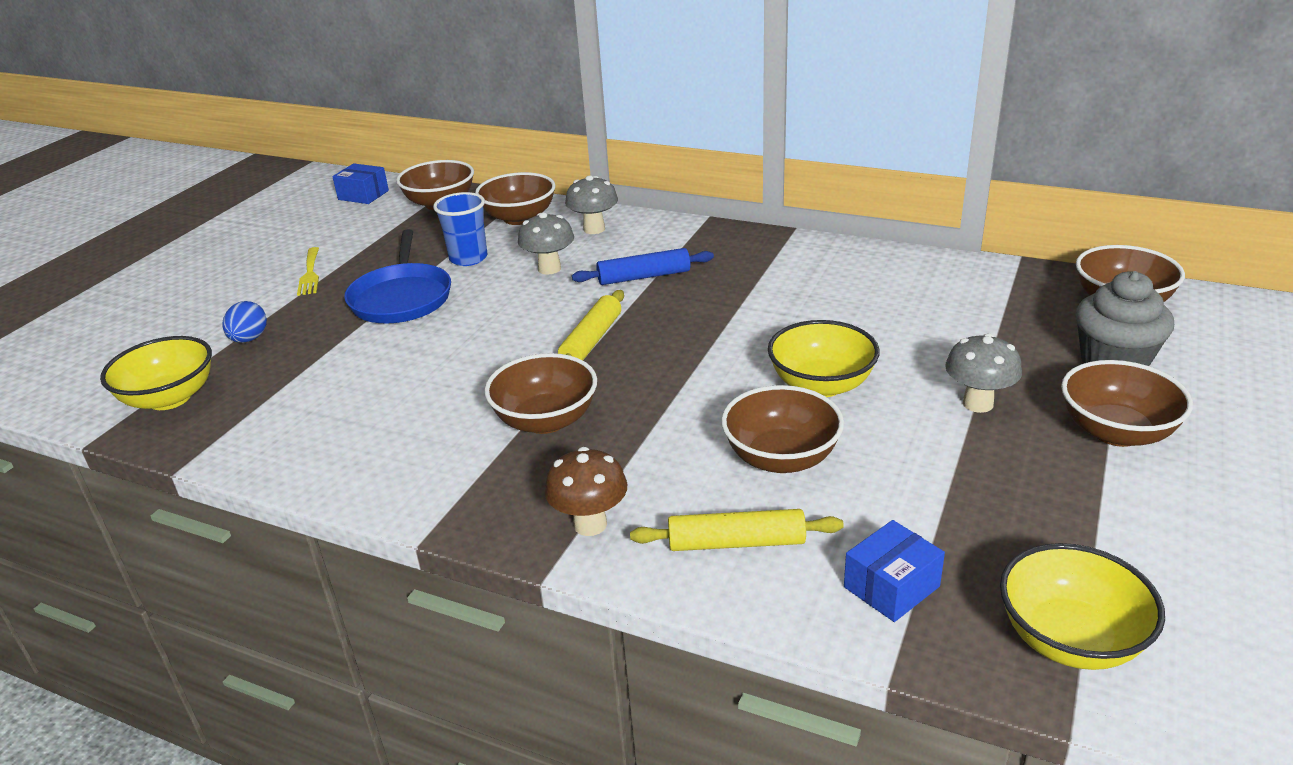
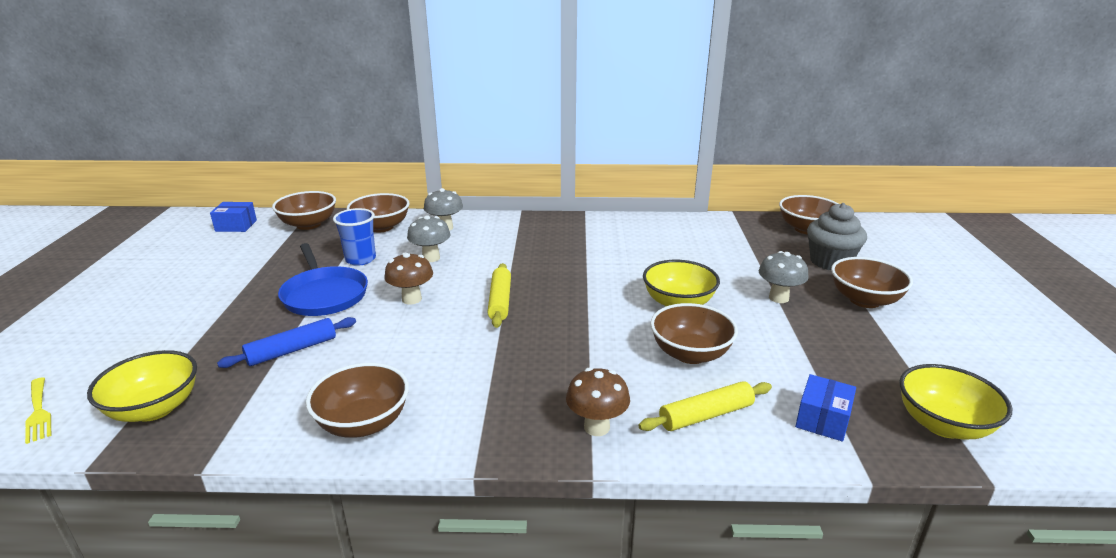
camera: 25 degrees left, 5 degrees down
(249, 339) = (204, 347): blue egg -> none
(310, 274) = (227, 288): yellow fork -> yellow fork (38, 412)
(491, 320) = (411, 299): none -> brown mushroom
(546, 420) = (507, 361): brown bowl -> brown bowl (363, 423)
(644, 277) = (506, 254): blue rolling pin -> blue rolling pin (292, 350)

